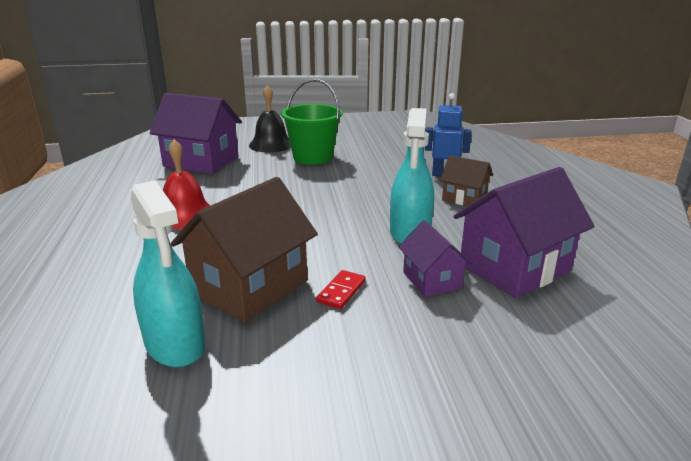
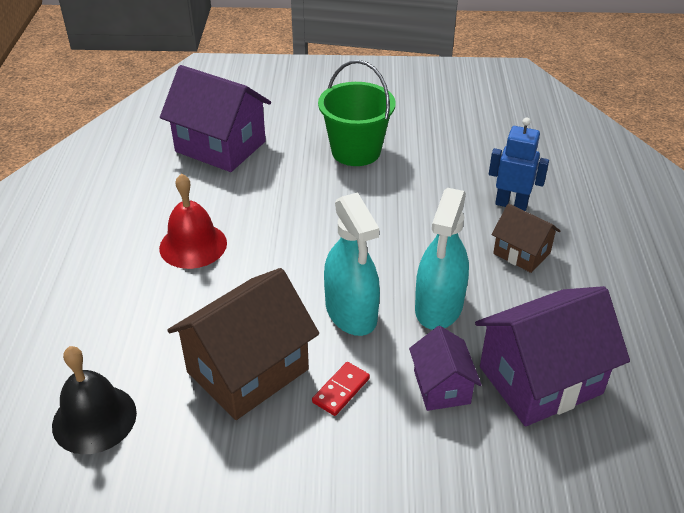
camera: 10 degrees right, 15 degrees up
(175, 344) = (166, 438): turquoise spray bottle -> turquoise spray bottle (351, 312)
(271, 144) = (309, 120): black bell -> black bell (94, 419)

